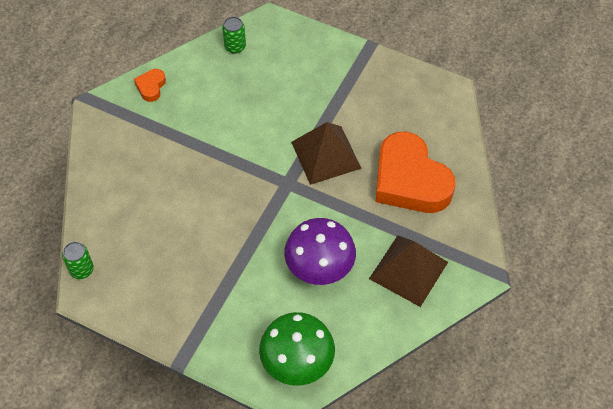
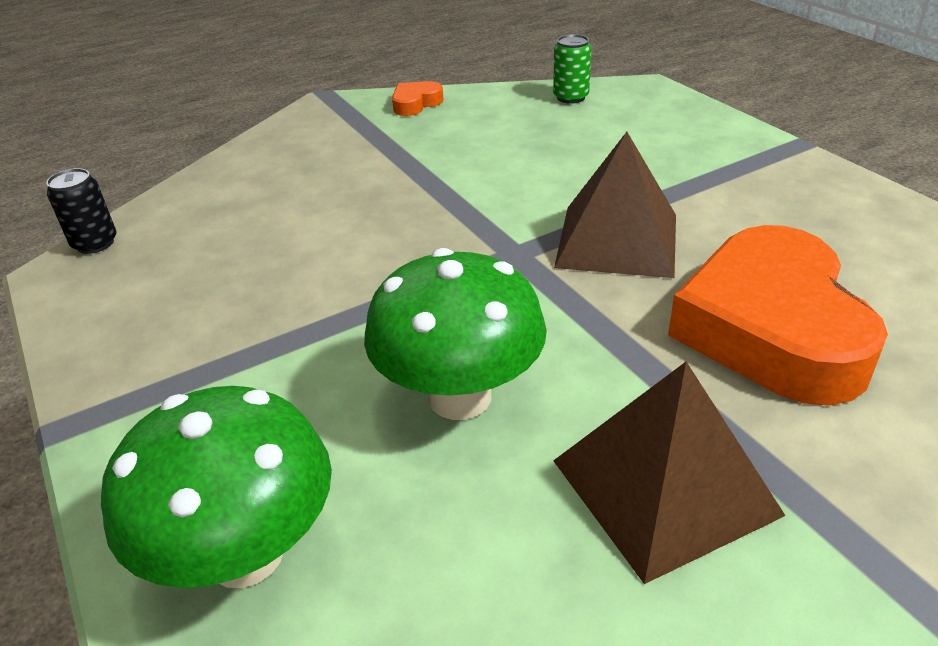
camera: 35 degrees right, 20 degrees down
(82, 270) = (95, 243): green can -> black can
(319, 269) = (460, 397): purple mushroom -> green mushroom

